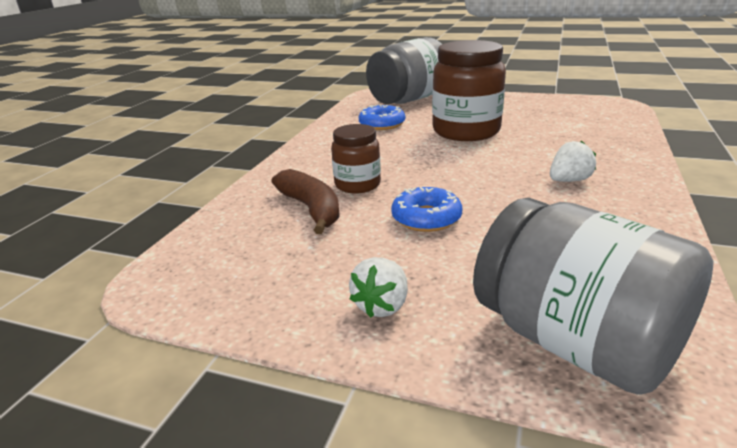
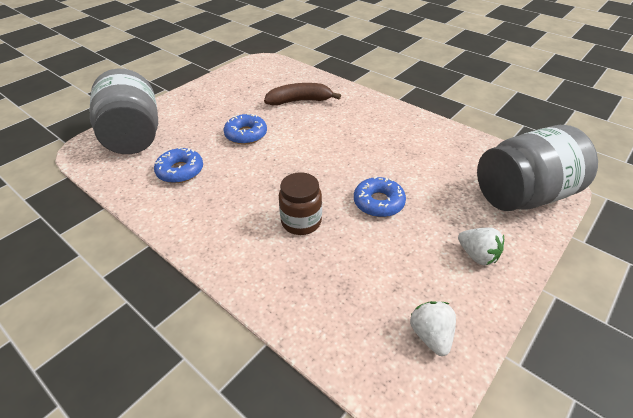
camera: 70 degrees left, 15 degrees up
(311, 209) = (327, 260): brown banana -> brown banana (299, 101)
(466, 131) = (246, 134): brown jar -> blue donut
(569, 180) = (363, 128): white strawberry -> white strawberry (431, 335)

